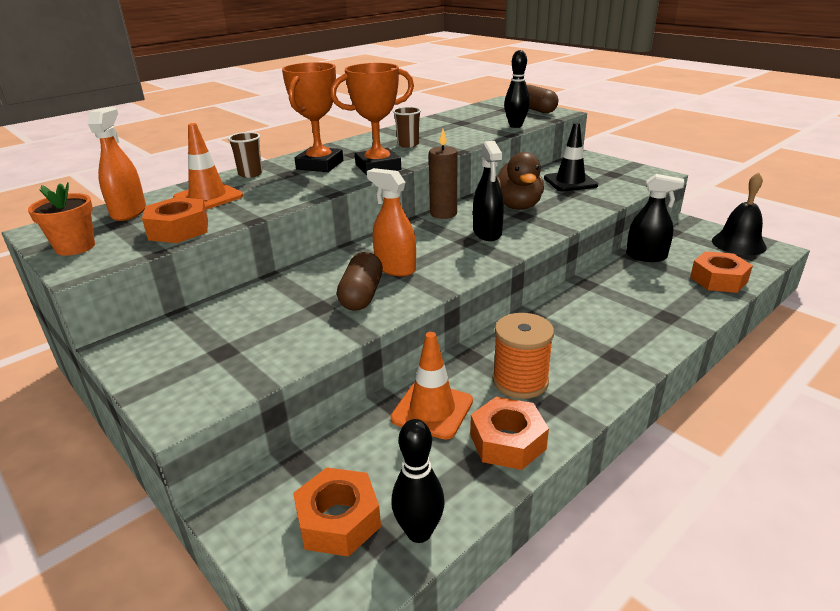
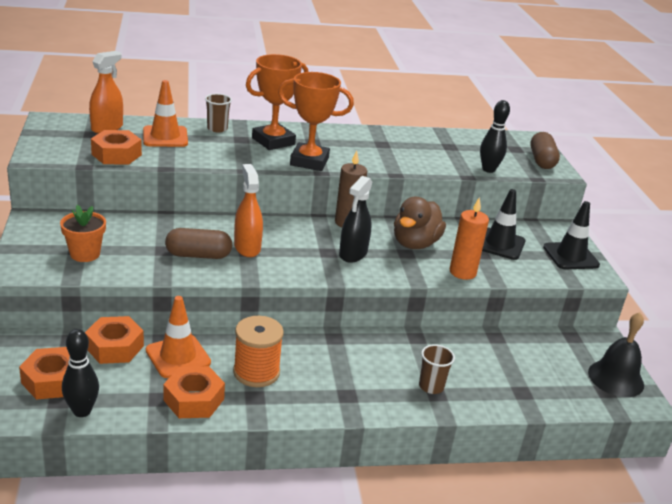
camera: 30 degrees right, 0 degrees up
(75, 247) = (50, 141): orange flower pot -> orange flower pot (85, 254)
(361, 295) = (198, 255): brown capsule -> brown capsule turned 45 degrees clockwise
(408, 144) = (366, 150): brown cup -> brown cup (431, 386)
(582, 210) = (462, 272): none -> orange candle
(623, 170) = (570, 256): none -> black traffic cone
(646, 256) = (506, 344): black spray bottle -> none
(718, 279) = (534, 394): orange nut -> orange nut (115, 347)

